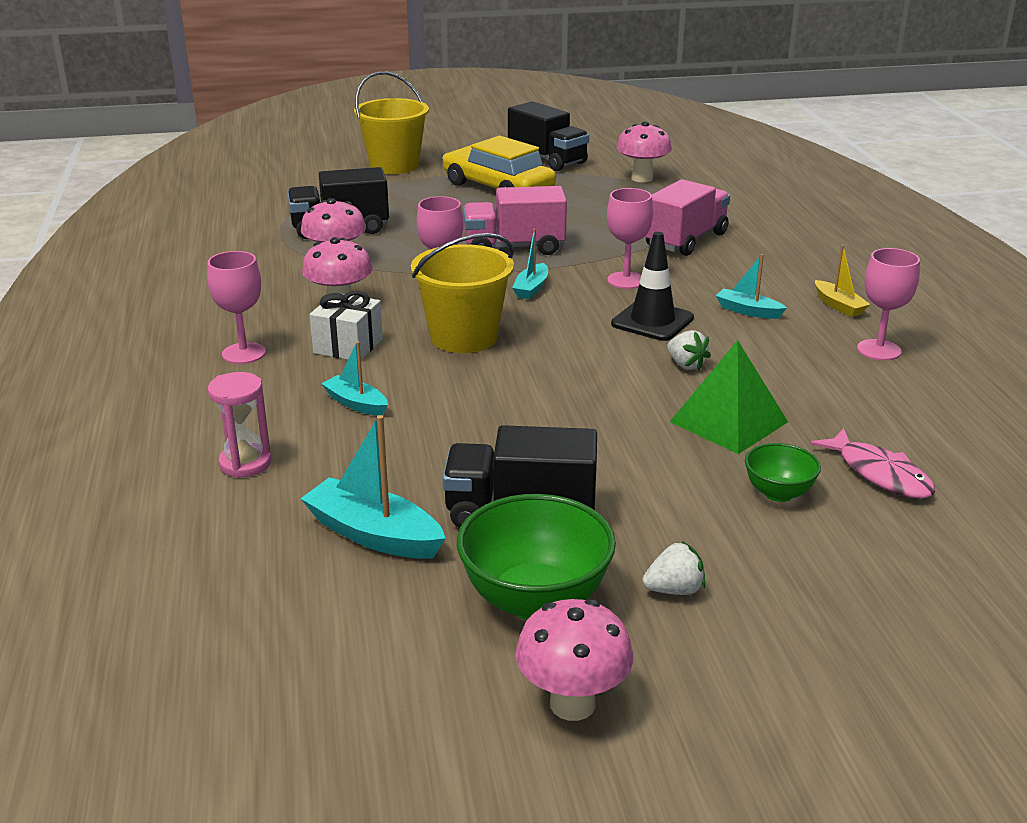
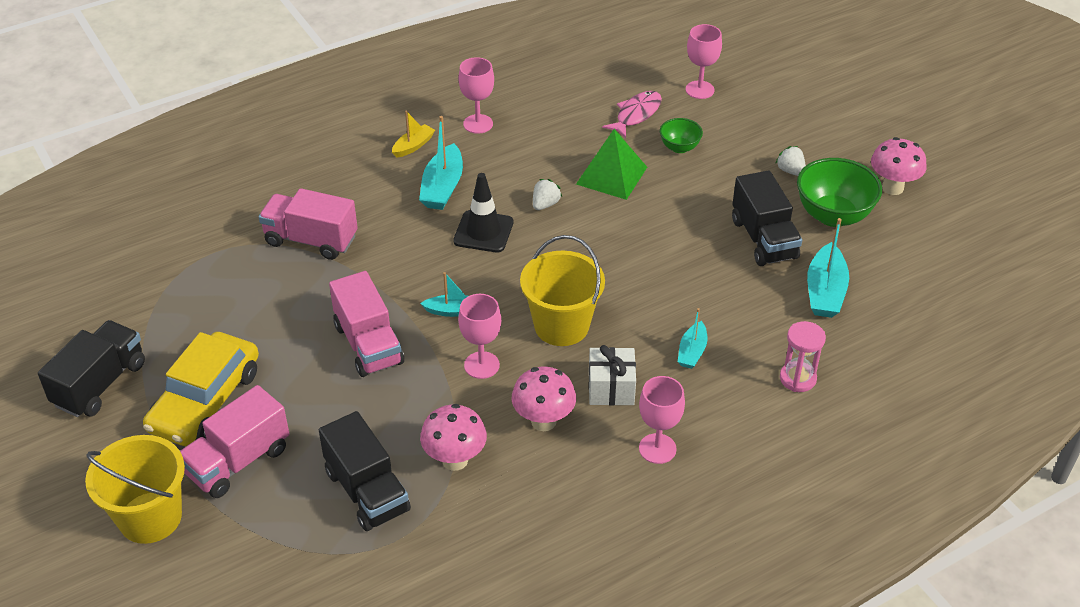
camera: 110 degrees left, 15 degrees up
(420, 192) = (238, 461): none -> pink truck
(626, 280) = (413, 259): pink goblet -> pink goblet (699, 90)
(642, 178) = (149, 297): pink mushroom -> none
(748, 311) = (442, 187): turquoise boat -> turquoise boat, size x1.66

